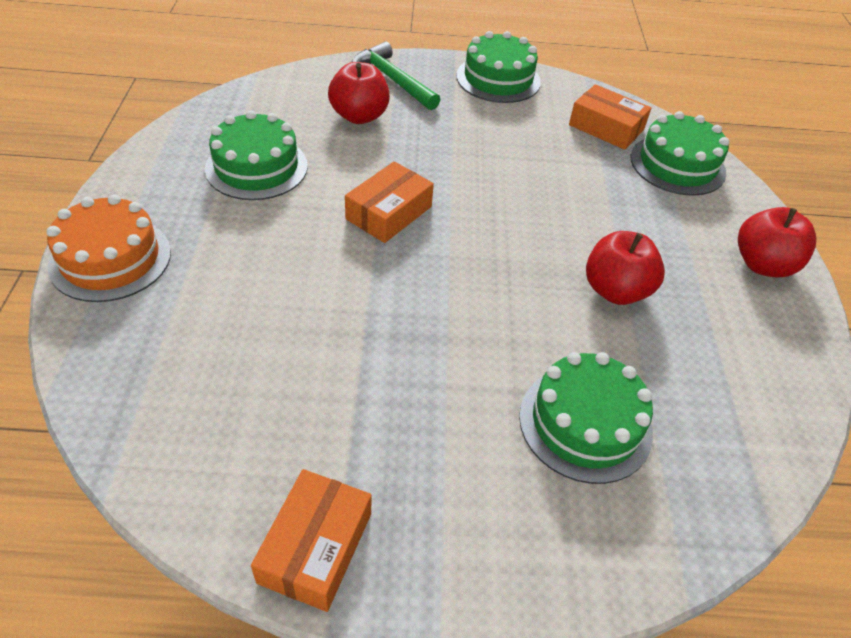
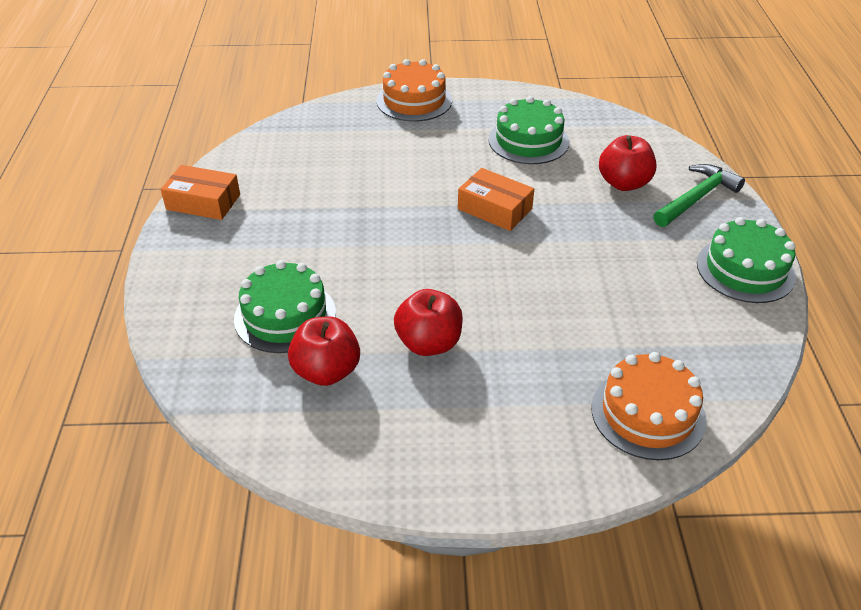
camera: 90 degrees right, 5 degrees down
(606, 127) = (694, 355): orange box -> none
(677, 165) = (648, 413): green cake -> orange cake
(763, 265) = (490, 467): red apple -> red apple (326, 371)

